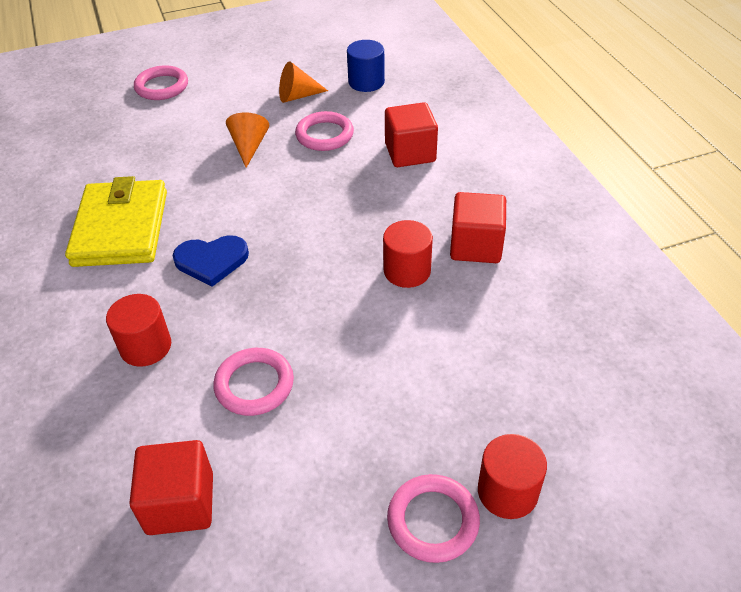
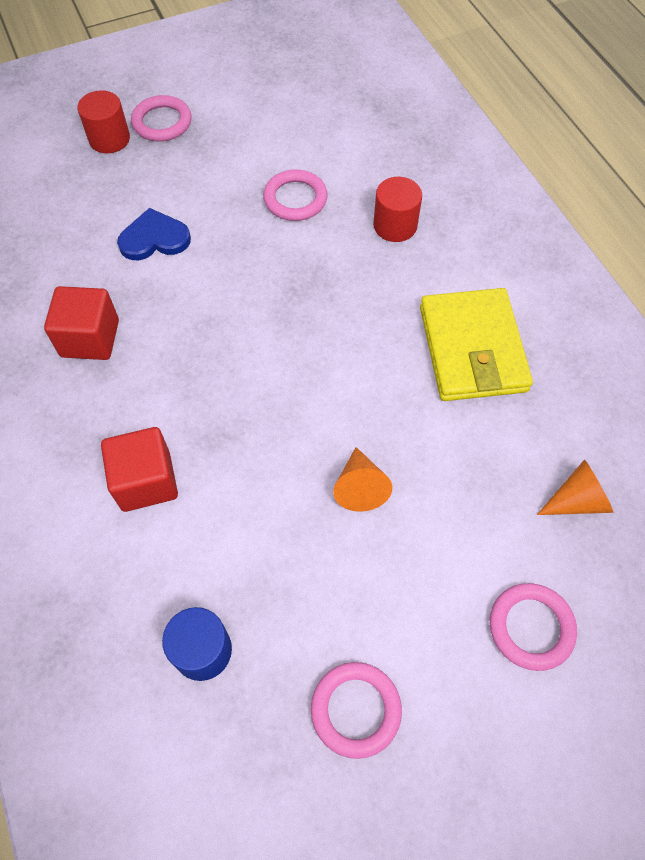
camera: 175 degrees right, 15 degrees up
(180, 503) = (331, 125): red cube -> none
(211, 261) = (362, 311): blue heart -> blue heart (154, 239)
(298, 96) = (309, 607): orange cone -> orange cone (577, 500)
(324, 135) = (260, 514): pink ring -> pink ring (355, 710)
(407, 271) = (164, 306): red cylinder -> none

